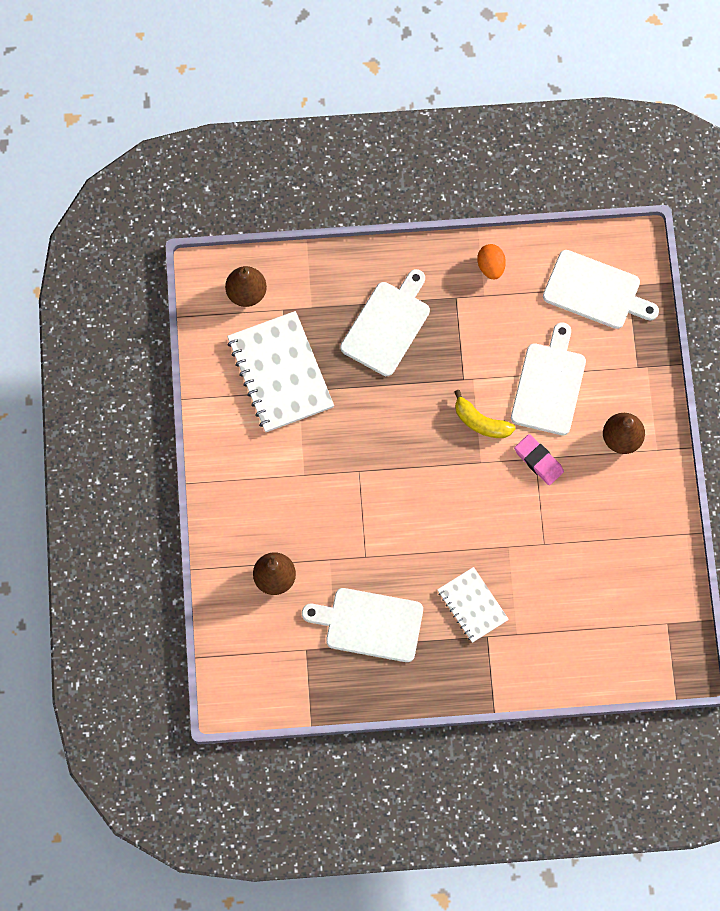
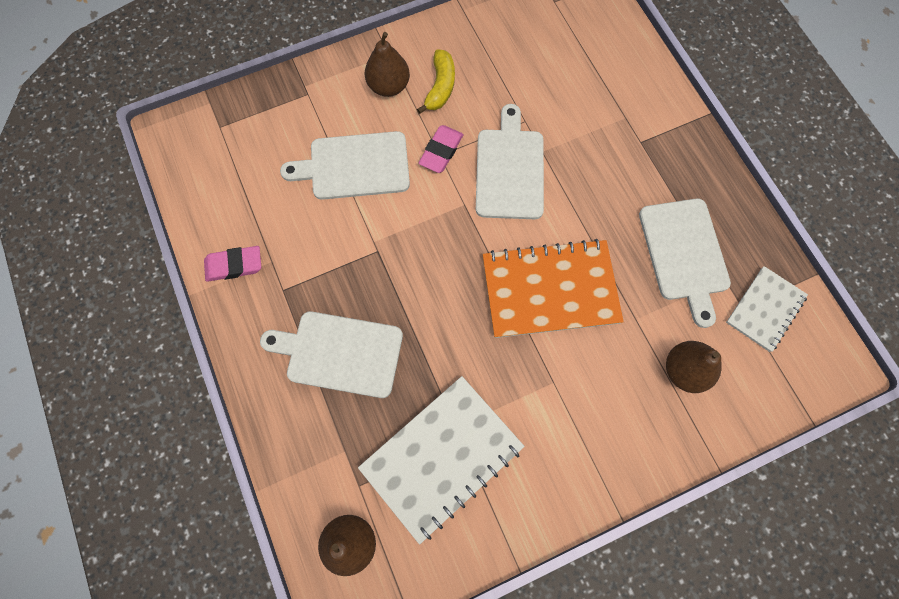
camera: 110 degrees left, 0 degrees up
(379, 502) = (550, 289): none -> orange notebook
(472, 605) = (617, 164): white notebook -> white notebook (765, 309)
(481, 422) = (420, 218): yellow banana -> yellow banana (440, 87)
(491, 266) = (234, 265): orange egg -> pink eraser
(595, 291) = (234, 154): white cutting board -> white cutting board (509, 169)

